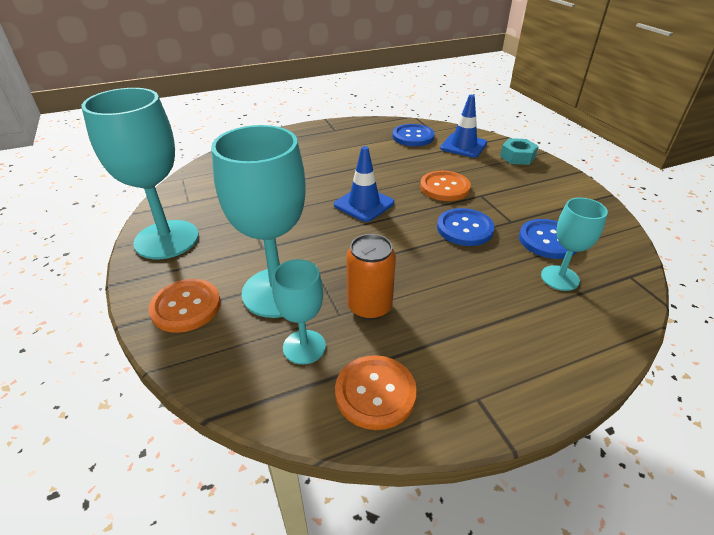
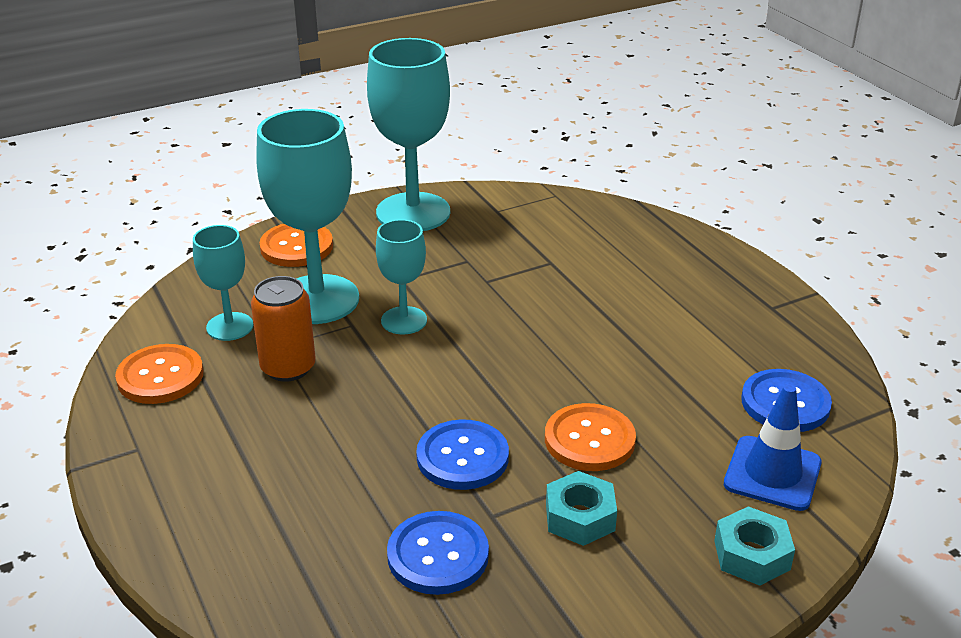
camera: 85 degrees right, 5 degrees down
(364, 204) = (517, 353): blue traffic cone -> none
(505, 195) = (580, 517): none -> turquoise nut
(560, 278) = (338, 552): turquoise goblet -> turquoise goblet (404, 320)

